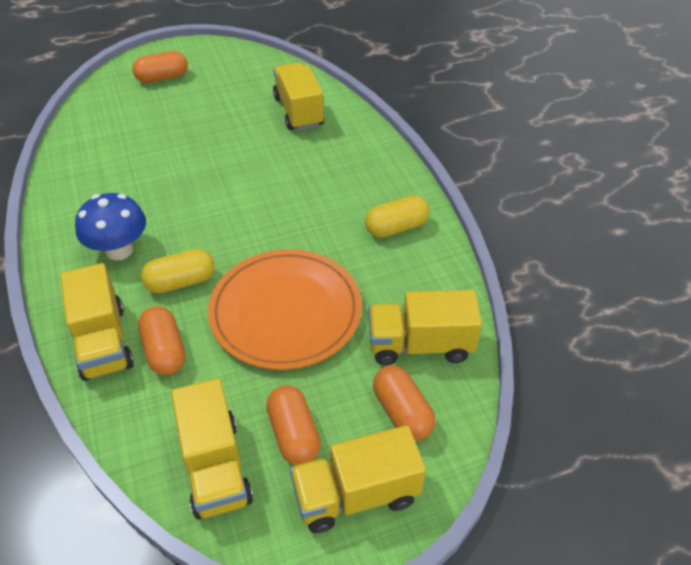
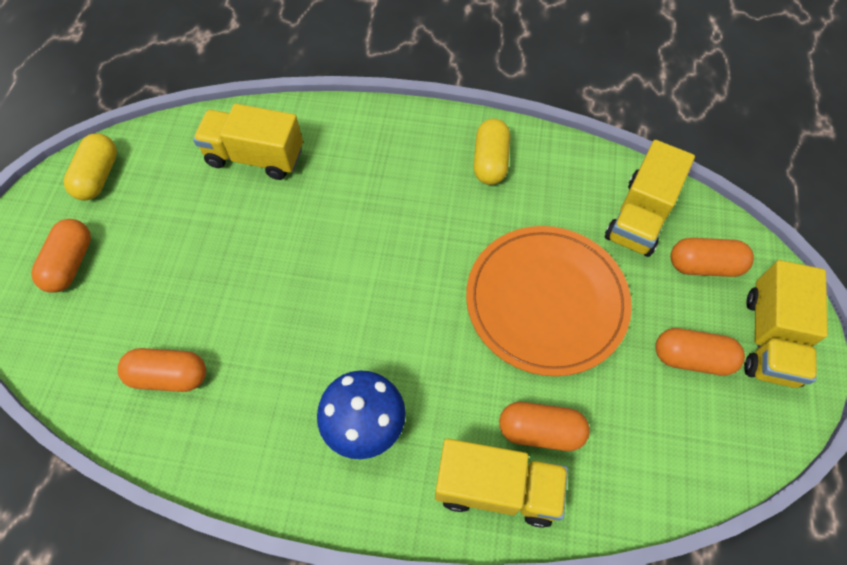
camera: 60 degrees left, 15 degrees up
(108, 148) = (169, 376): none -> orange capsule
(181, 282) = (452, 380): yellow capsule -> yellow capsule (98, 176)
(215, 466) = (699, 437): yellow truck -> none

